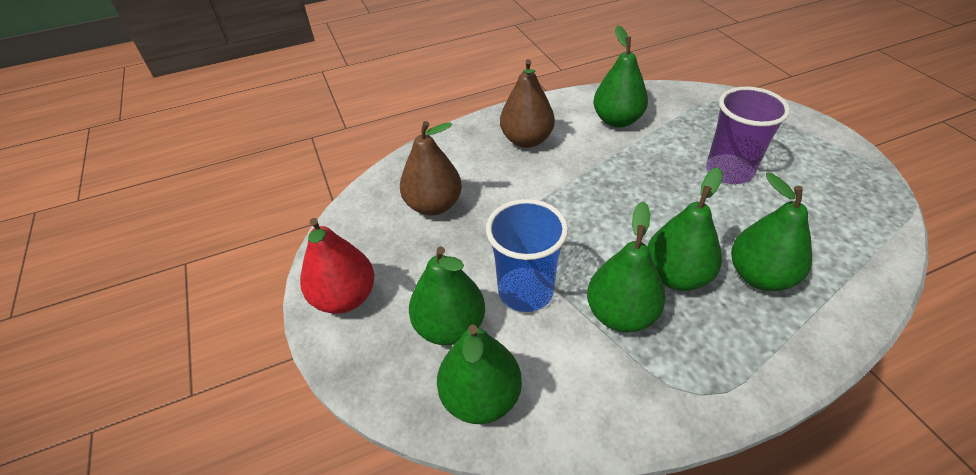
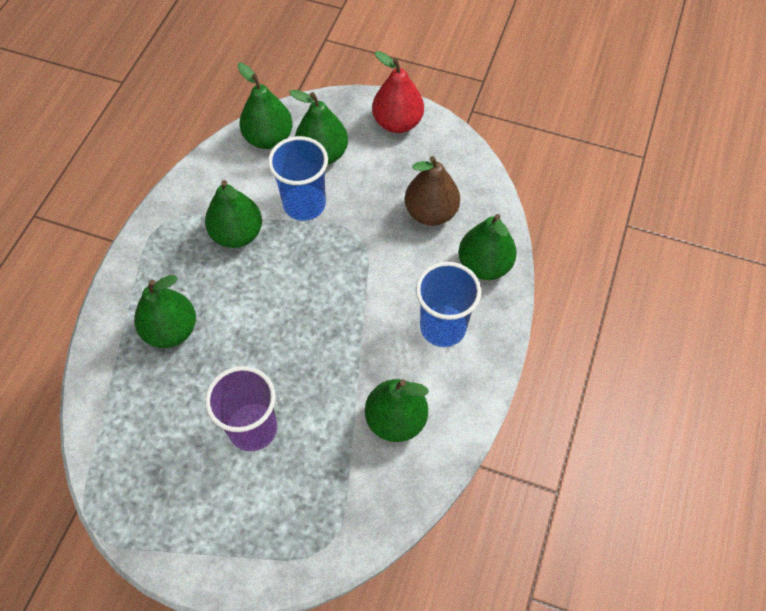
camera: 130 degrees right, 15 degrees up
(526, 140) = (443, 327): brown pear -> blue cup
(676, 276) = (224, 287): green pear -> green pear (484, 265)

